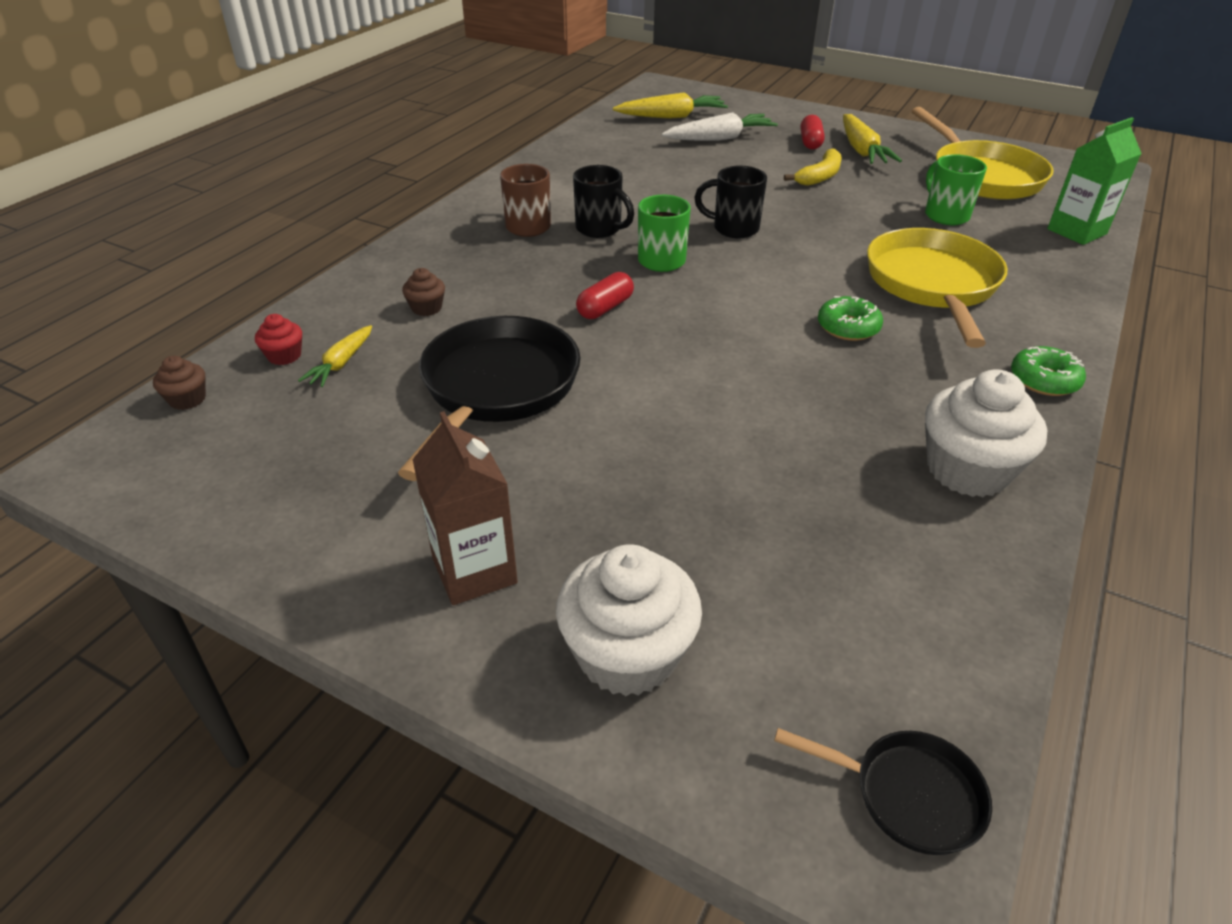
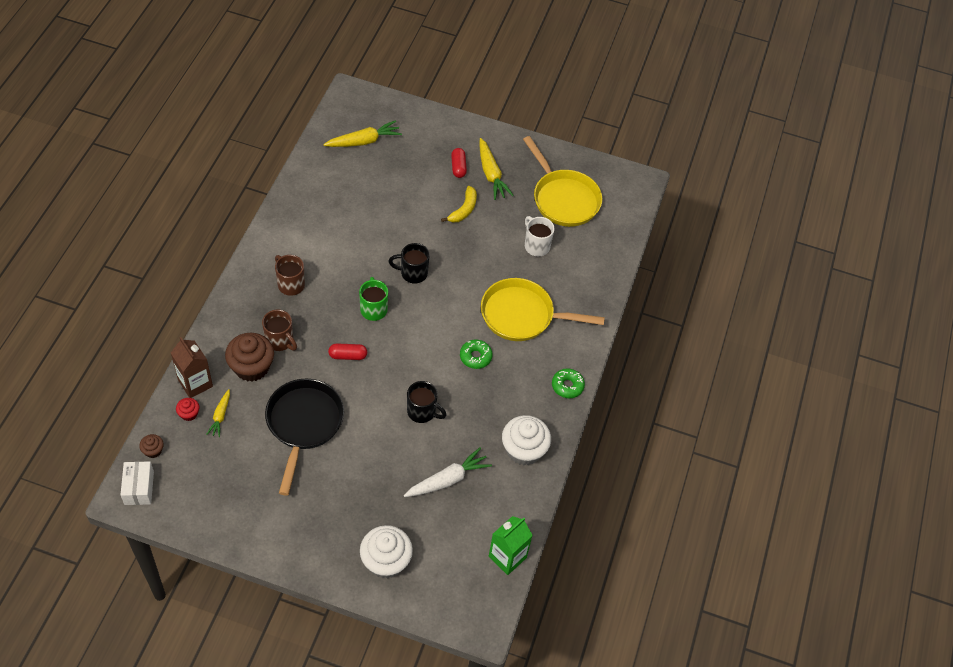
camera: 15 degrees left, 15 degrees up
(123, 452) = (139, 488): none -> white box
(426, 308) = (251, 367): brown cupcake -> brown cupcake, size x2.13
(474, 571) = (319, 531): brown carton -> brown carton (195, 383)
(489, 283) = (280, 341): none -> brown mug
(600, 229) = (334, 282): black mug -> black mug (422, 412)
(605, 308) = (348, 355): red capsule -> red capsule turned 60 degrees clockwise
(720, 138) = (399, 168): white carrot -> white carrot (448, 479)
(908, 794) = (486, 601): black pan -> none
(932, 285) = (522, 315): yellow pan -> yellow pan turned 75 degrees counterclockwise
(945, 215) = (536, 245): green mug -> white mug
(1076, 231) = (608, 255): green carton -> green carton (507, 557)

